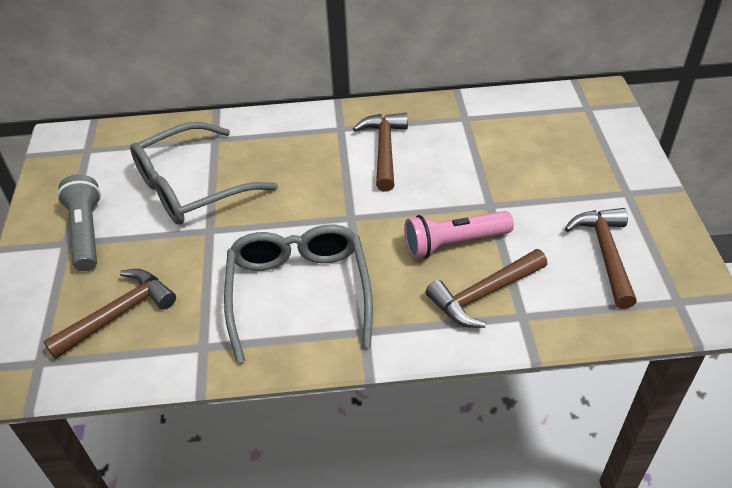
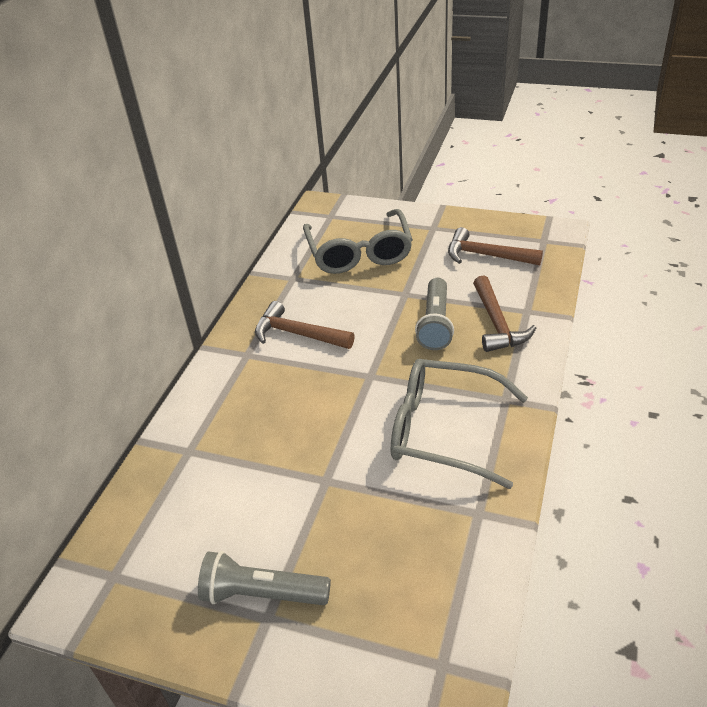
camera: 65 degrees left, 5 degrees down
(119, 314) = (405, 577): brown hammer -> none
(192, 187) = (251, 483): grey glasses -> grey glasses (359, 252)
(454, 243) = (435, 324): pink flashlight -> grey flashlight

